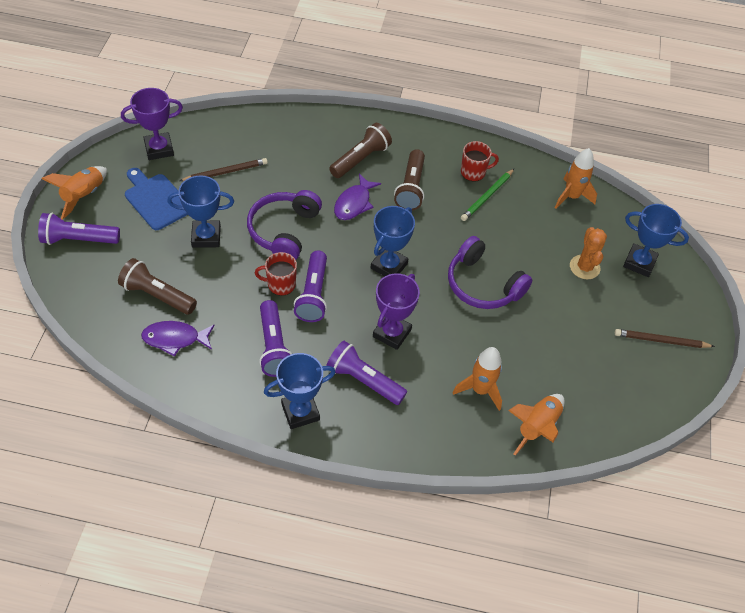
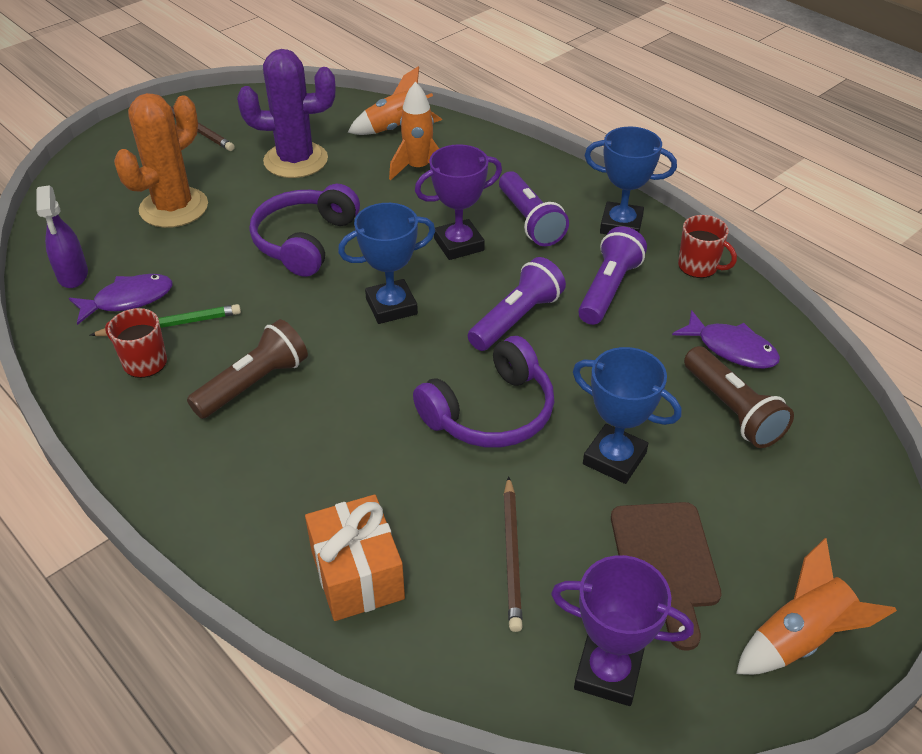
camera: 140 degrees left, 10 degrees down
(78, 239) = (832, 554): purple flashlight -> none
(156, 200) = (665, 562): blue cutting board -> brown cutting board
(225, 172) = (512, 555): brown pencil -> brown pencil turned 105 degrees counterclockwise
(280, 284) = (550, 348): red mug -> red mug (698, 266)
(284, 136) = (357, 574): none -> orange gift
(354, 203) = (355, 402): purple fish -> purple fish (128, 300)
(360, 159) = (275, 464): brown flashlight -> none
(482, 284) = (305, 241): purple headphones -> purple headphones turned 150 degrees counterclockwise
(565, 349) = (296, 160): none -> purple cactus
(571, 197) = (73, 275): orange rocket -> purple spray bottle
(584, 267) = (174, 208): orange cactus -> orange cactus, size x1.61
(639, 263) = (112, 187): blue trophy -> none

